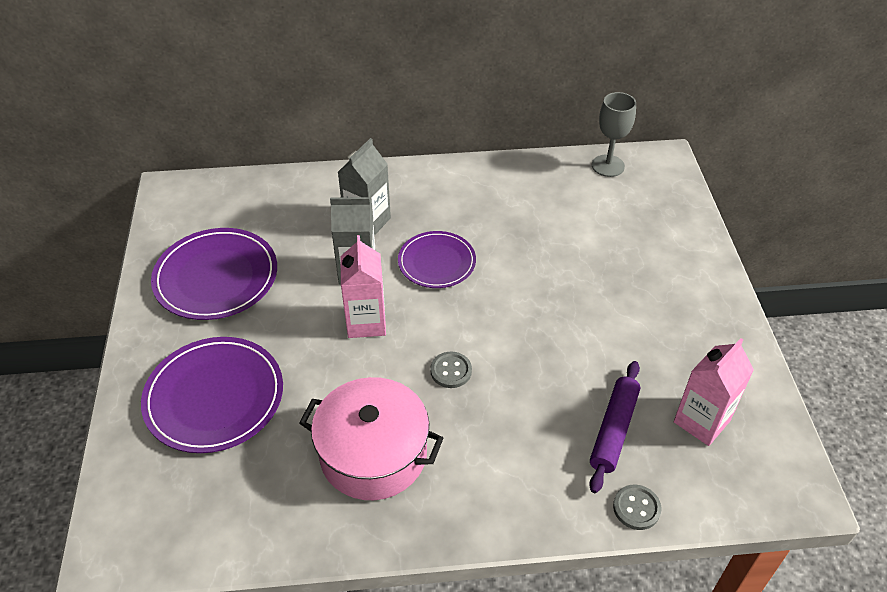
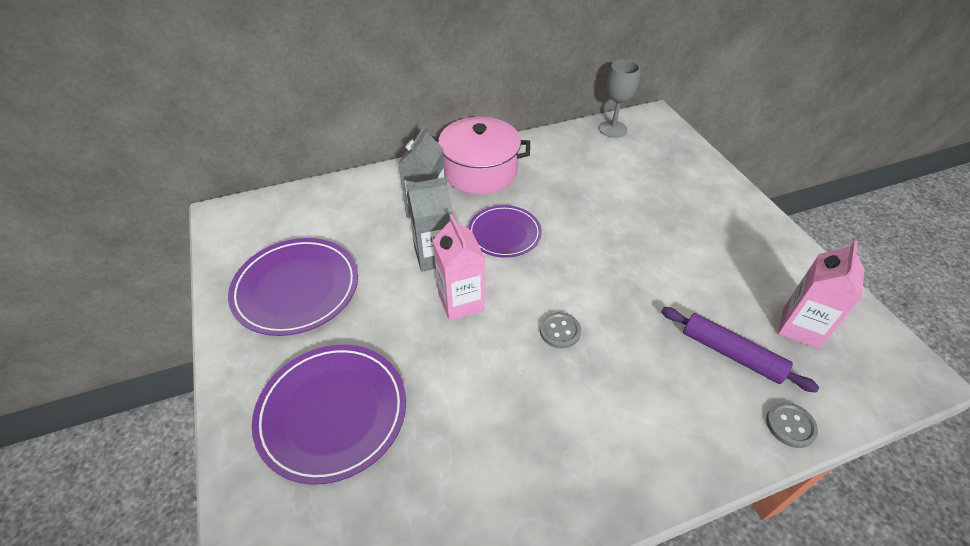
camera: 15 degrees left, 0 degrees up
(373, 454) = (520, 434): pink pot -> pink pot (480, 171)
(613, 430) = (731, 354): purple rolling pin -> purple rolling pin turned 60 degrees counterclockwise

